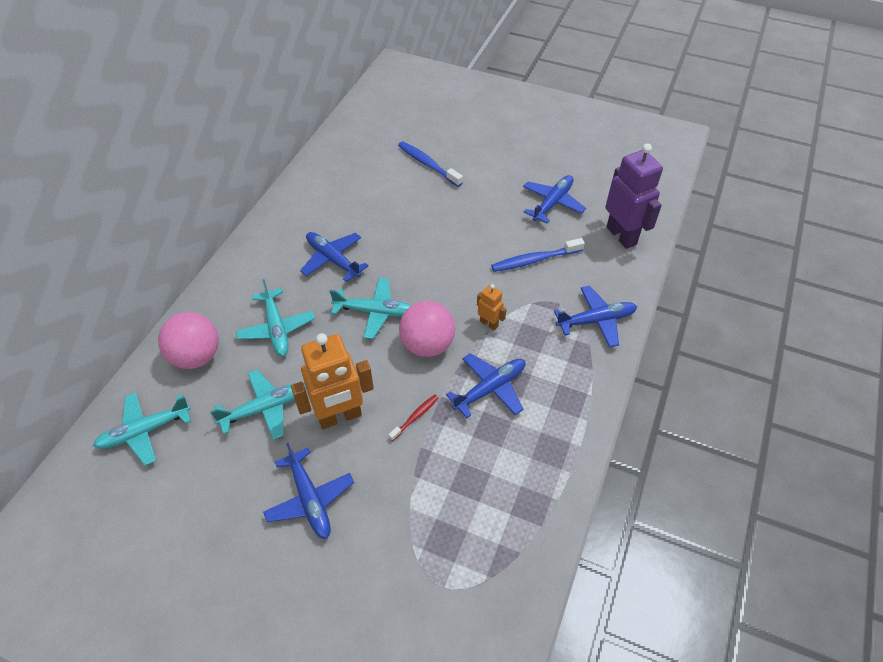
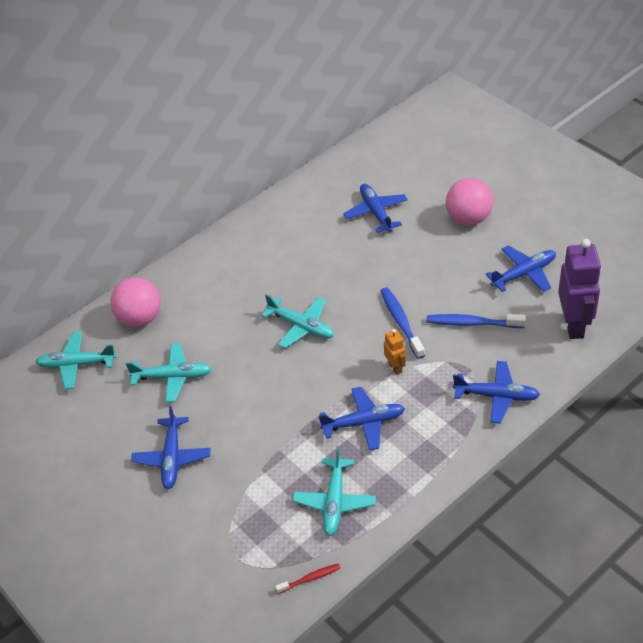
camera: 30 degrees right, 5 degrees down
(276, 328) = (213, 315): turquoise plane -> turquoise plane (334, 501)
(333, 260) = (290, 269): blue plane -> blue plane (376, 212)
(340, 417) = (227, 403): orange robot -> none
(415, 417) = (287, 424): red toothbrush -> red toothbrush (310, 578)
(427, 345) = (330, 368): pink ball -> pink ball (468, 218)
(428, 164) = (424, 203): blue toothbrush -> blue toothbrush (401, 322)

